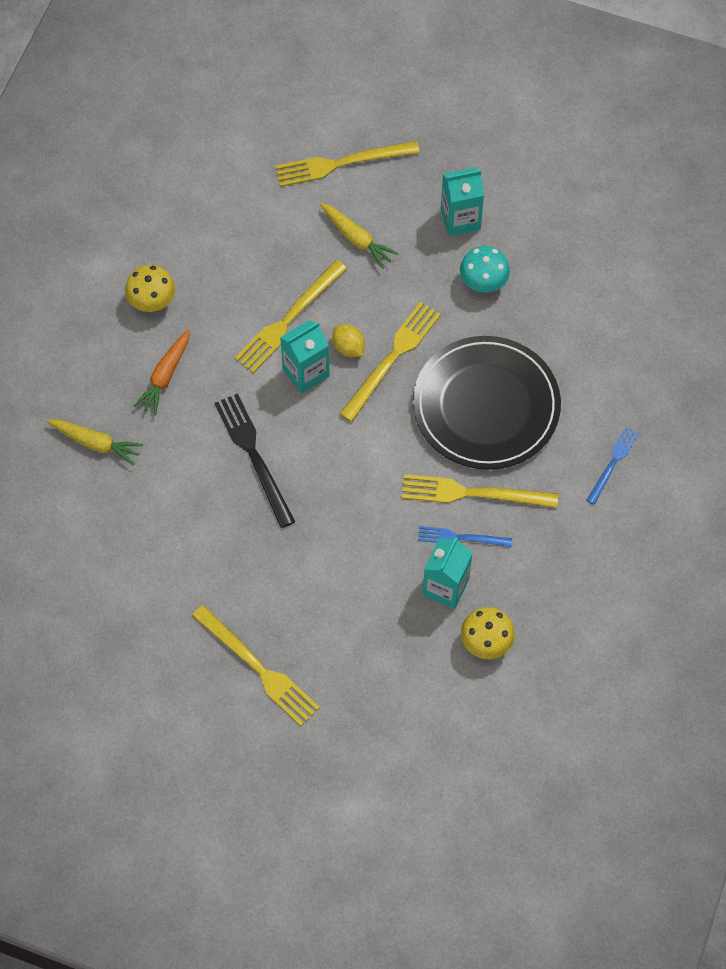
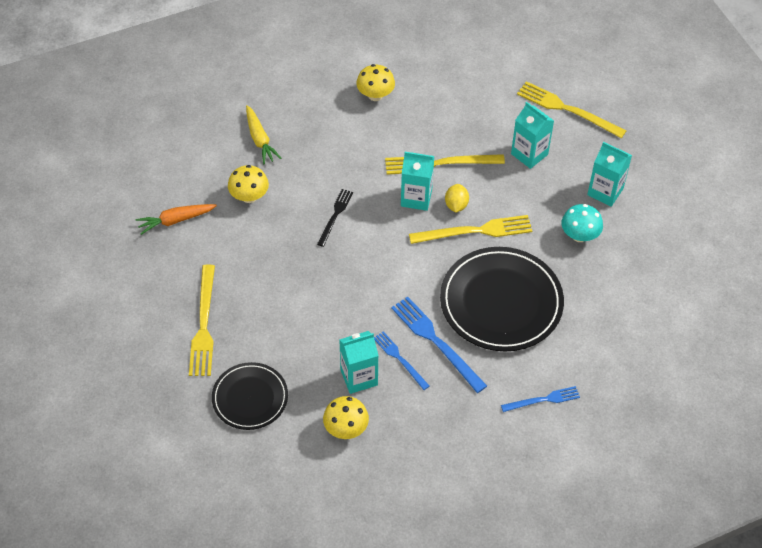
camera: 45 degrees right, 10 degrees down
(153, 509) = (249, 196): none -> yellow mushroom
(165, 376) = (337, 137): orange carrot -> orange carrot (175, 220)
(253, 456) = (335, 215): black fork -> black fork, size x0.60
(357, 239) = (529, 154): yellow carrot -> turquoise carton
(376, 694) = (250, 398): none -> black plate
(473, 493) = (436, 342): yellow fork -> blue fork

